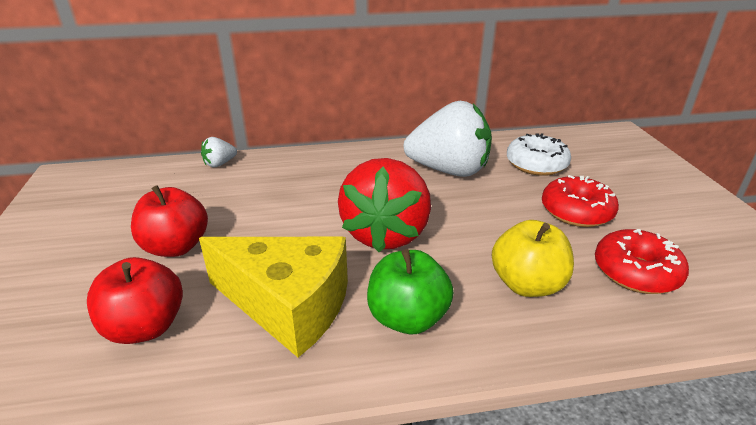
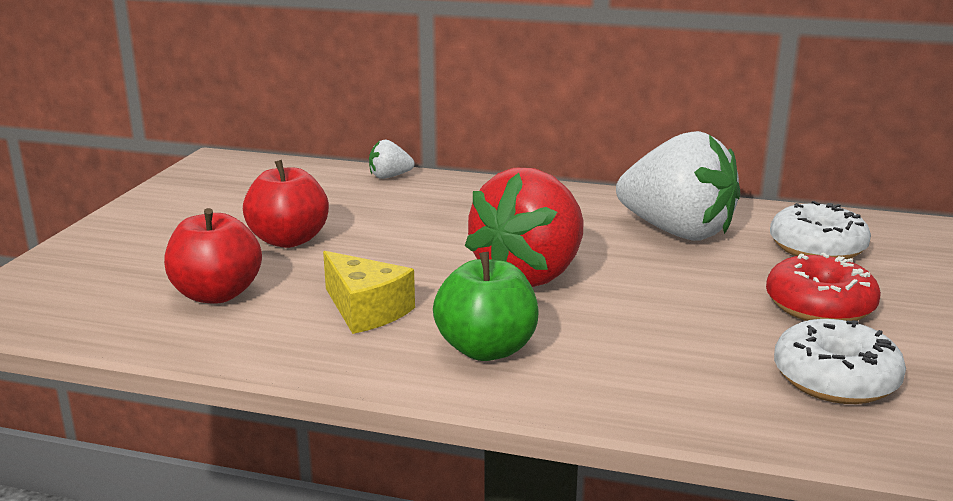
camera: 25 degrees right, 10 degrees down
(288, 305) = (366, 310): yellow cheese -> yellow cheese, size x0.60
(527, 284) = (664, 356): yellow apple -> none
(636, 272) = (835, 379): red donut -> white donut

